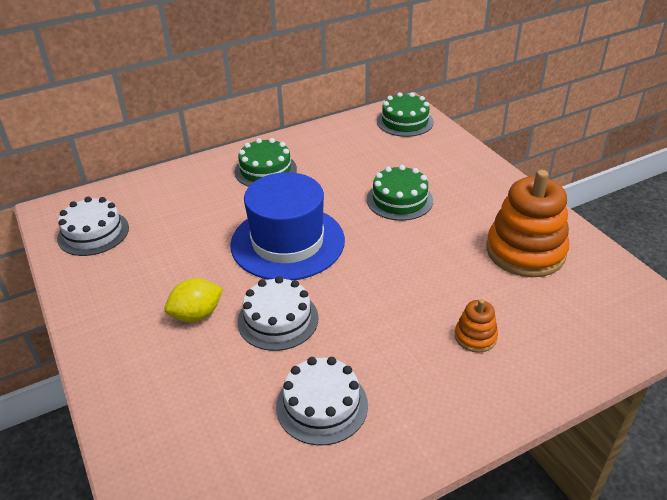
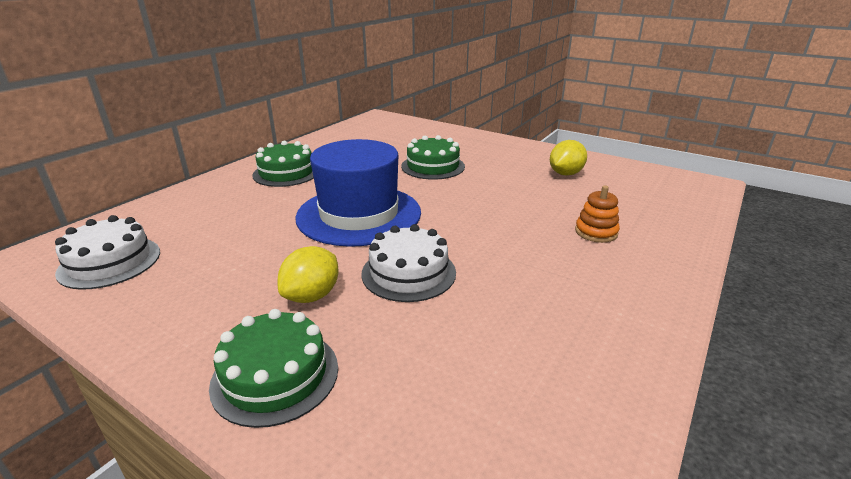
camera: 30 degrees left, 10 degrees down
(322, 405) = (528, 326): white cake -> none
(405, 121) = (386, 124): green cake -> green cake (275, 375)
(525, 251) = (565, 174): orange stacking toy -> yellow lemon

